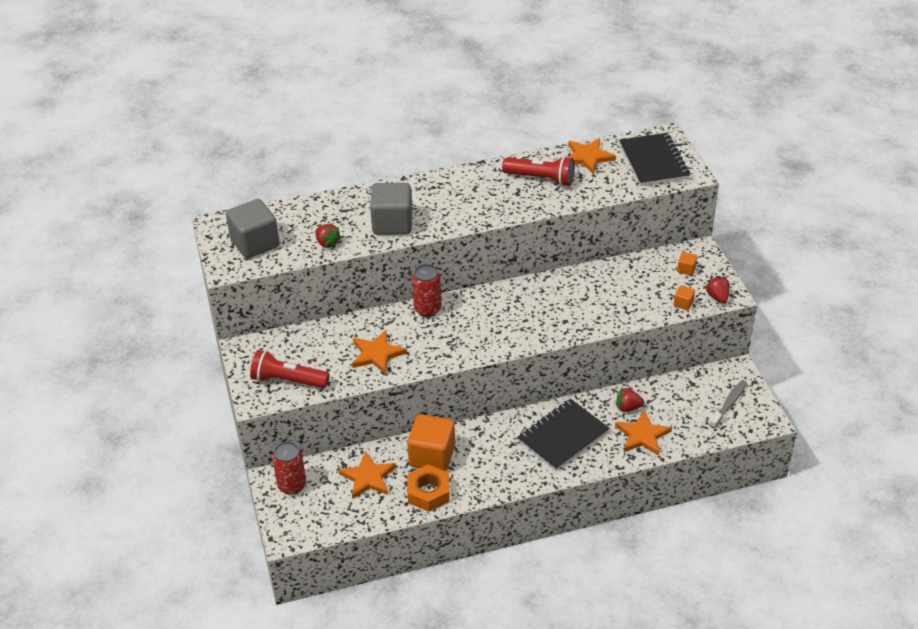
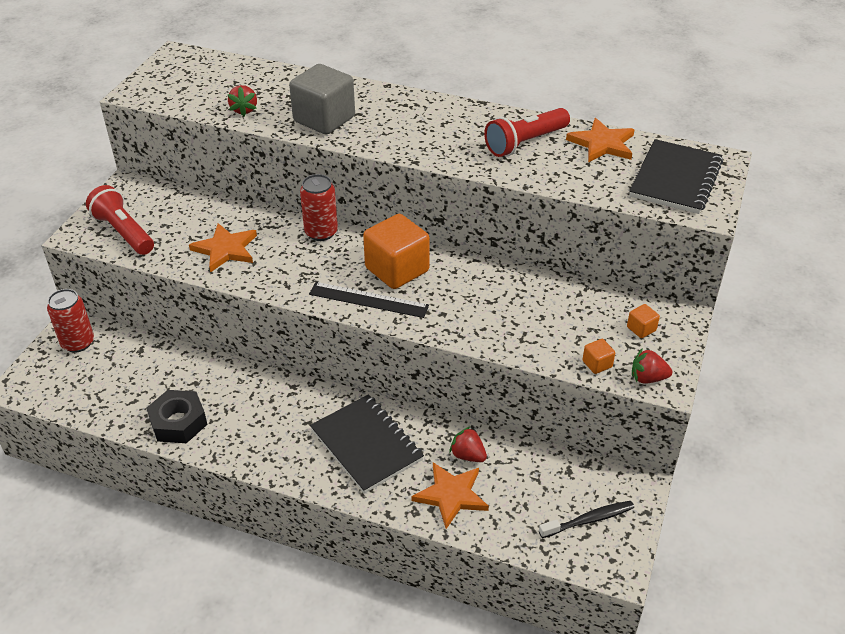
camera: 35 degrees right, 0 degrees up
(255, 243) = (185, 83): grey cube -> none
(368, 477) = (145, 374): orange star -> none
(428, 492) = (178, 422): orange nut -> black nut
(432, 456) = (222, 388): orange cube -> orange cube (397, 270)
(511, 337) = (368, 300): none -> black ruler
(541, 179) = (525, 143): red flashlight -> red flashlight turned 90 degrees clockwise
(563, 436) = (366, 445): black notebook -> black notebook turned 60 degrees clockwise
(717, 297) = (647, 378): red strawberry -> red strawberry turned 105 degrees counterclockwise
(729, 404) = (589, 520): grey toothbrush -> black toothbrush

